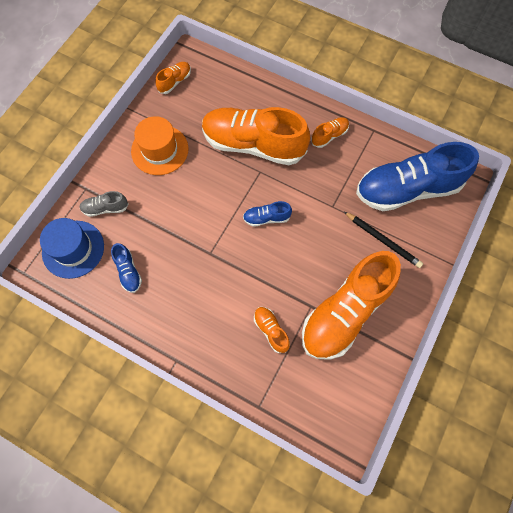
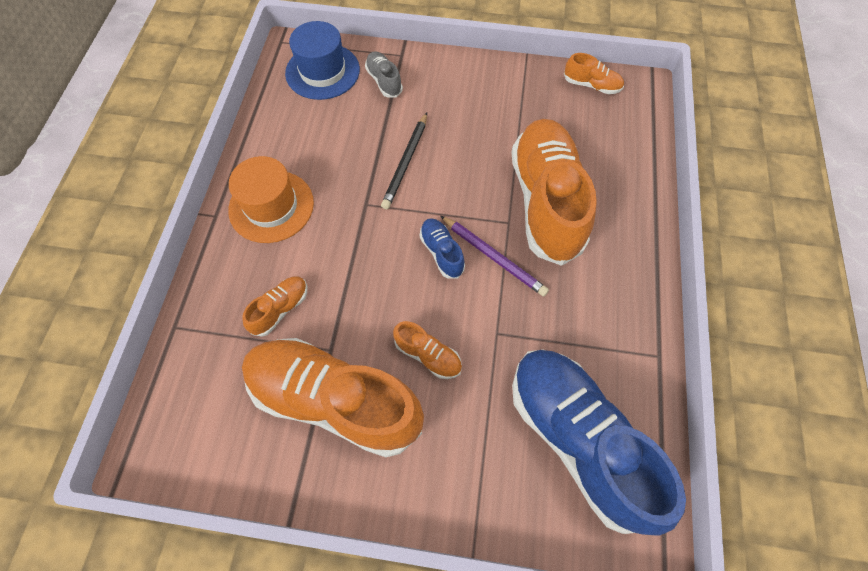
camera: 70 degrees right, 5 degrees down
(128, 271) = (312, 130): blue shoe -> none
(160, 150) = (485, 104): orange hat -> orange hat (271, 206)
(281, 189) = (493, 257): none -> purple pencil
(329, 136) = (613, 294): orange shoe -> orange shoe (428, 355)
(382, 240) = (470, 424): black pencil -> black pencil (405, 162)

